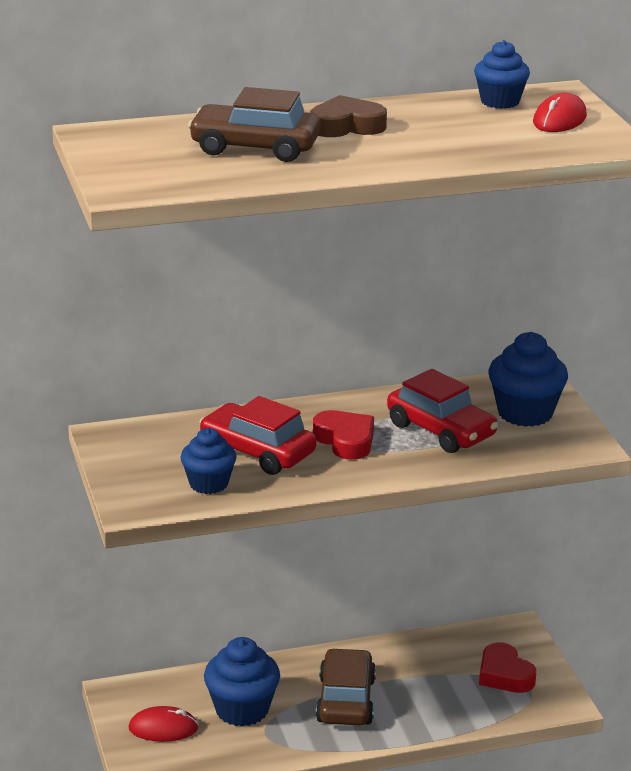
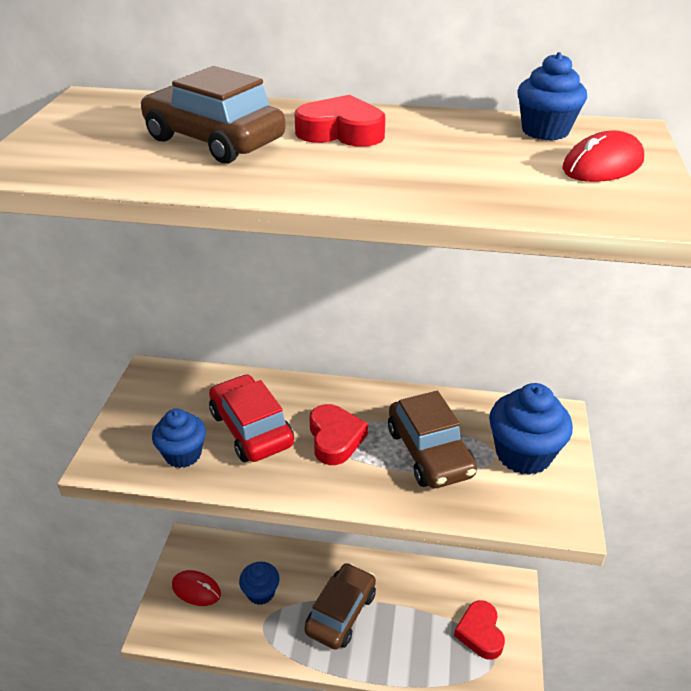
camera: 25 degrees right, 10 degrees up
(242, 710) = (261, 592): blue cupcake -> blue cupcake, size x0.66
(346, 126) = (341, 132): brown heart -> red heart
(441, 430) = (429, 452): red car -> brown car

